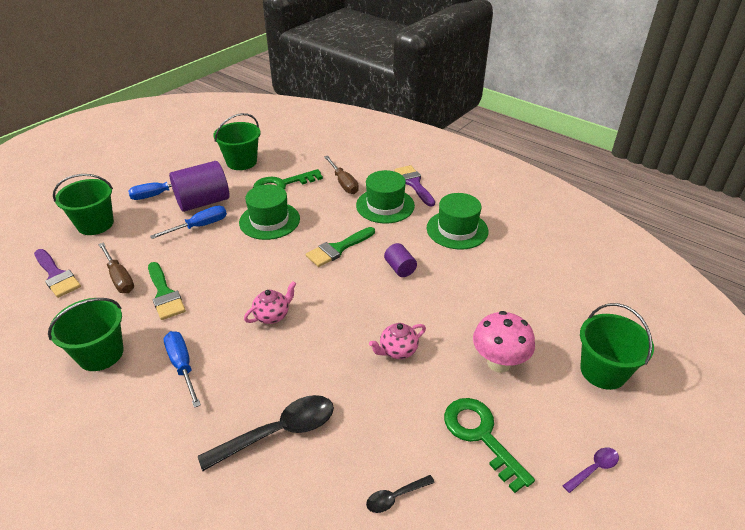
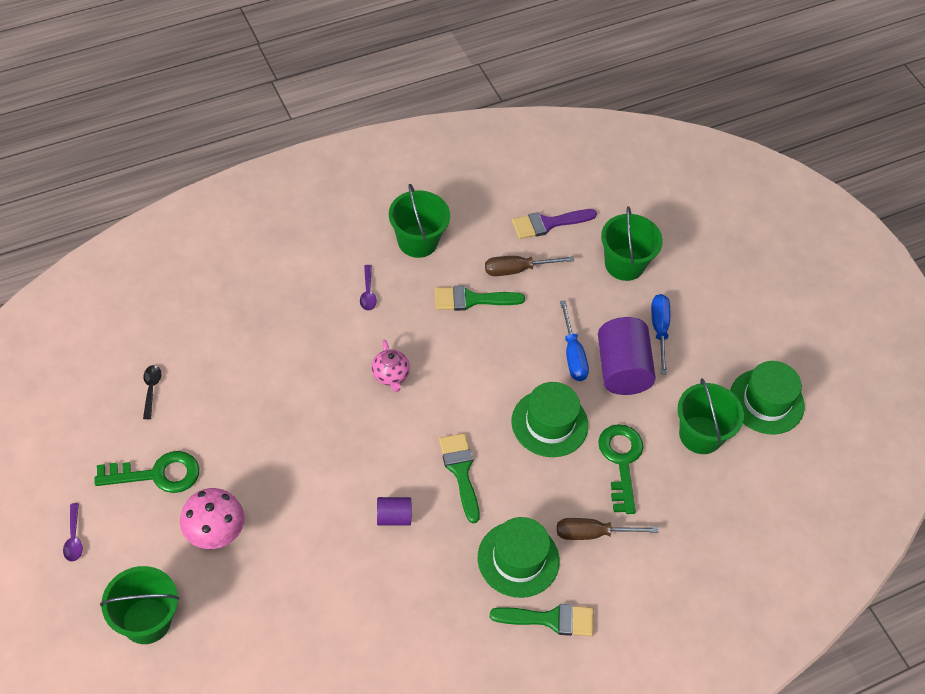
camera: 110 degrees right, 15 degrees up
(182, 366) = (368, 293): blue screwdriver -> purple spoon
(279, 432) = (256, 337): black spoon -> none
(397, 350) = (283, 458): pink teapot -> none
(414, 184) = (550, 619): purple brush -> green brush
(457, 229) = (427, 616): green hat -> green hat (766, 401)

